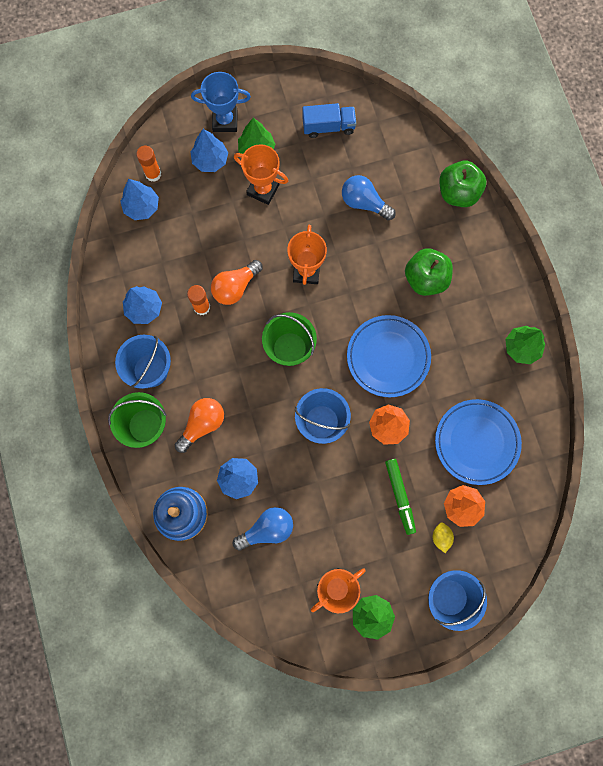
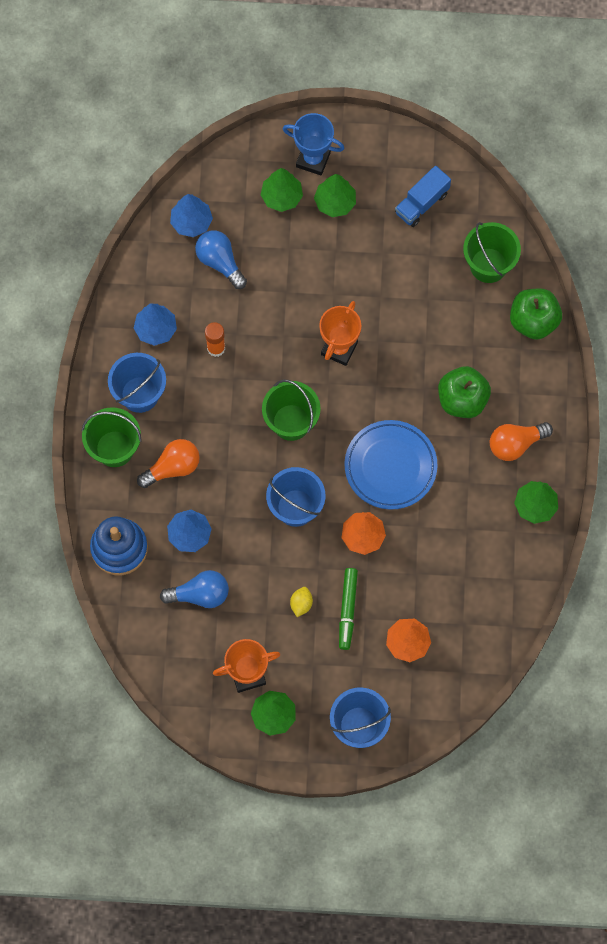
camera: 20 degrees right, 5 degrees down
(153, 174) = (216, 191): orange glue stick -> none
(210, 160) = (282, 197): blue tree -> green tree
(235, 287) = (258, 339): orange light bulb -> orange light bulb (515, 444)
(263, 189) = (326, 247): orange trophy -> none
(328, 127) = (421, 203): blue truck -> blue truck turned 120 degrees clockwise
(364, 203) = (428, 297): blue light bulb -> blue light bulb (220, 262)
(403, 159) = (488, 265): none -> green bucket
(441, 537) = (374, 665): yellow lemon -> yellow lemon (301, 604)
(476, 442) = (448, 584): blue plate -> none

